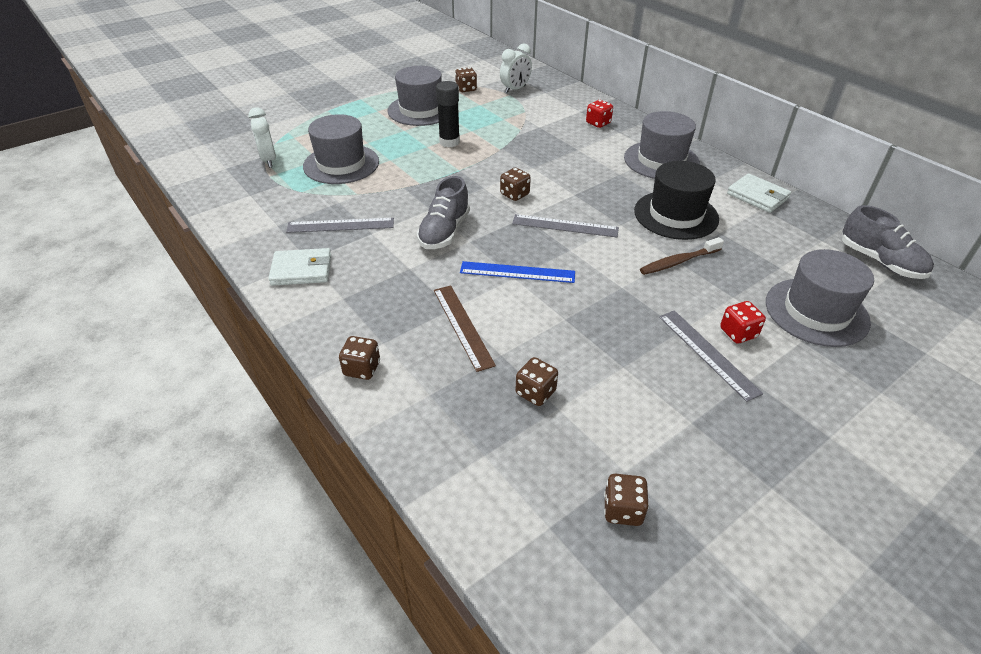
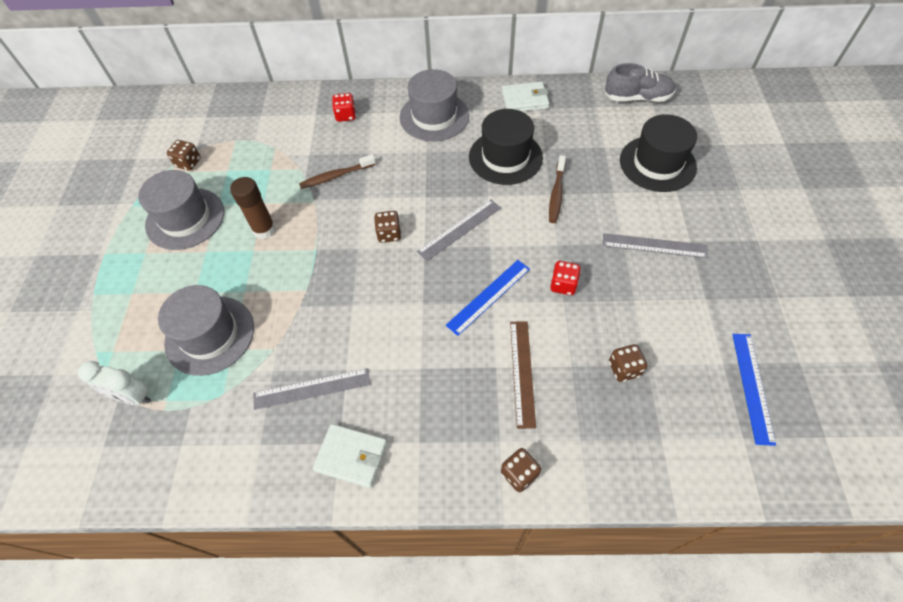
camera: 50 degrees left, 15 degrees up
(301, 270) = (351, 456): white wallet -> white wallet turned 75 degrees clockwise
(340, 225) = (312, 389): grey ruler -> grey ruler turned 45 degrees clockwise
(444, 232) = (394, 314): grey shoe -> none
(449, 142) = (264, 230): black glue stick -> brown glue stick
(462, 326) = (522, 372): brown ruler -> brown ruler turned 75 degrees clockwise
(515, 89) = (231, 130): white clock -> none
(536, 146) = (336, 176): none -> brown toothbrush
(622, 510) = (752, 387): brown dice -> blue ruler
(738, 333) = (647, 216): red dice -> red dice (563, 285)
(816, 312) = (657, 163): grey hat -> black hat

